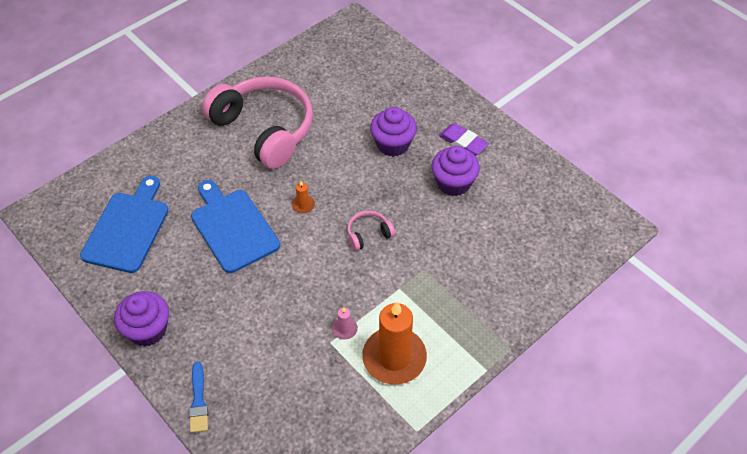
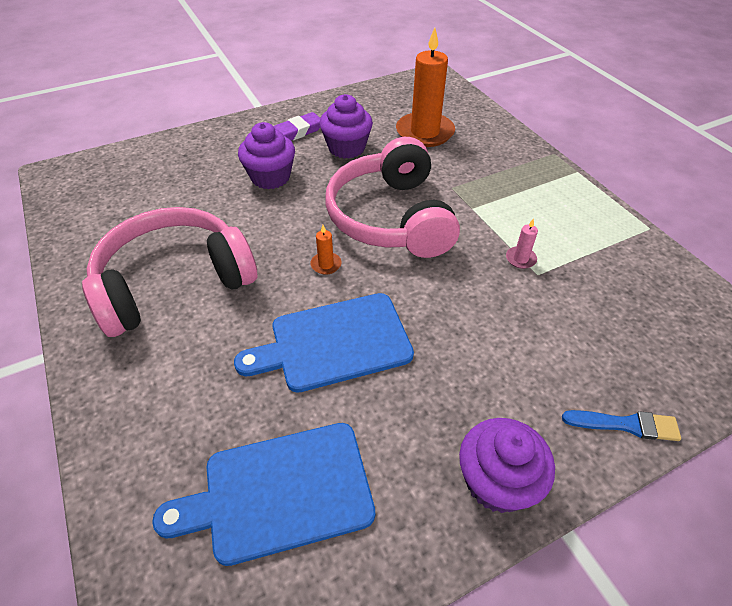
camera: 75 degrees left, 5 degrees down
(127, 228) = (279, 492): blue cutting board -> blue cutting board turned 45 degrees counterclockwise
(368, 234) = (392, 217): pink headphones -> pink headphones, size x2.49
(394, 358) = (561, 228): orange candle -> orange candle (424, 132)

